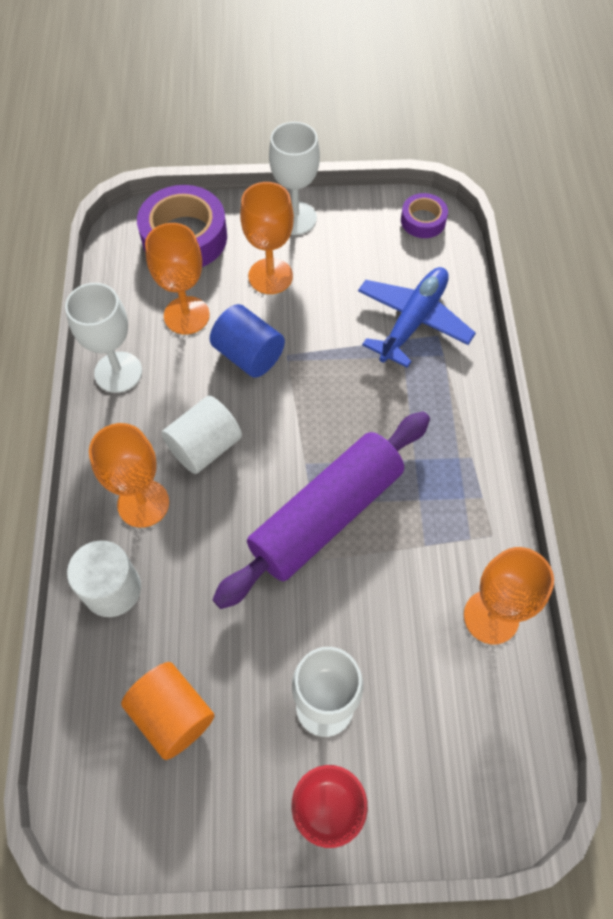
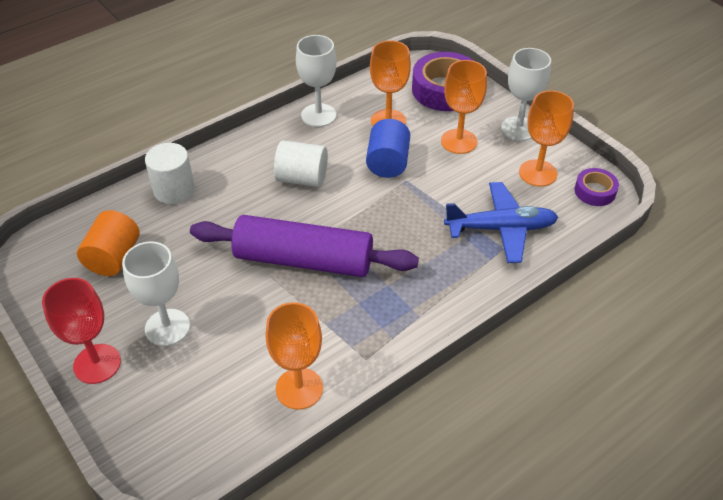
camera: 55 degrees right, 15 degrees down
(143, 503) = (240, 173): orange goblet -> orange goblet (537, 173)

